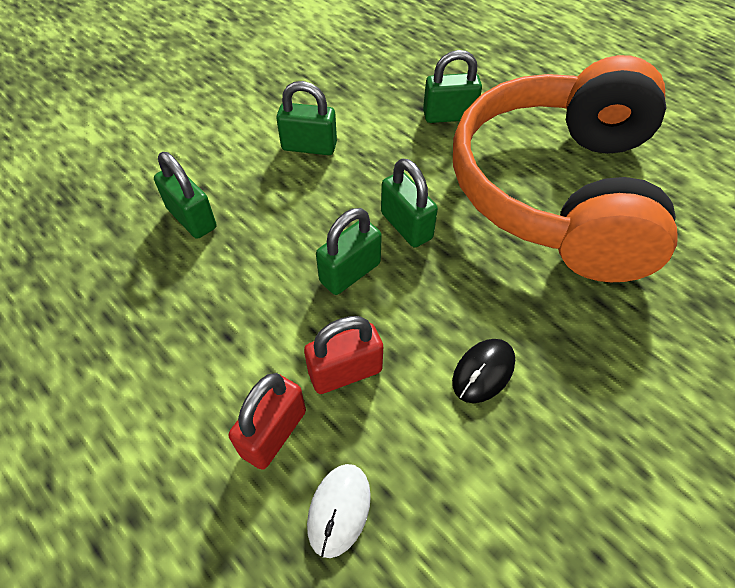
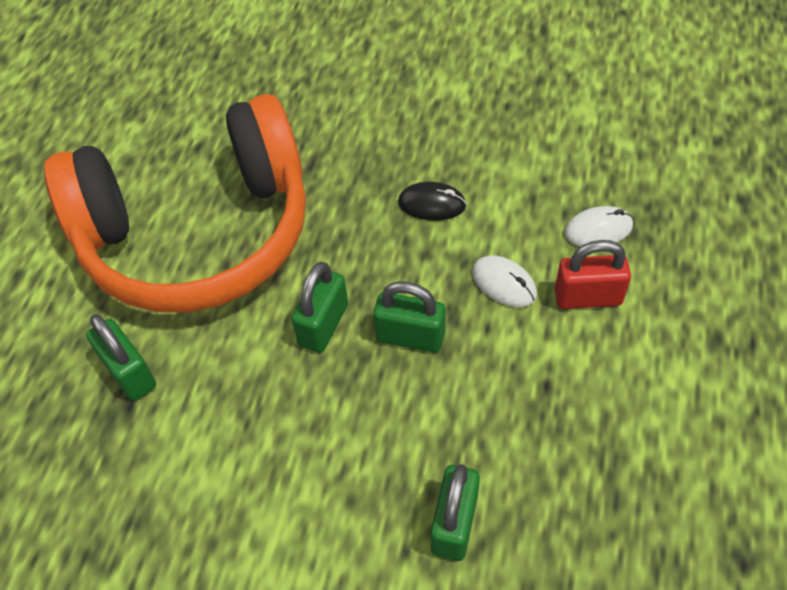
camera: 120 degrees left, 0 degrees up
(309, 146) = (268, 483): green padlock -> none
(345, 372) = (504, 283): red padlock -> white mouse

